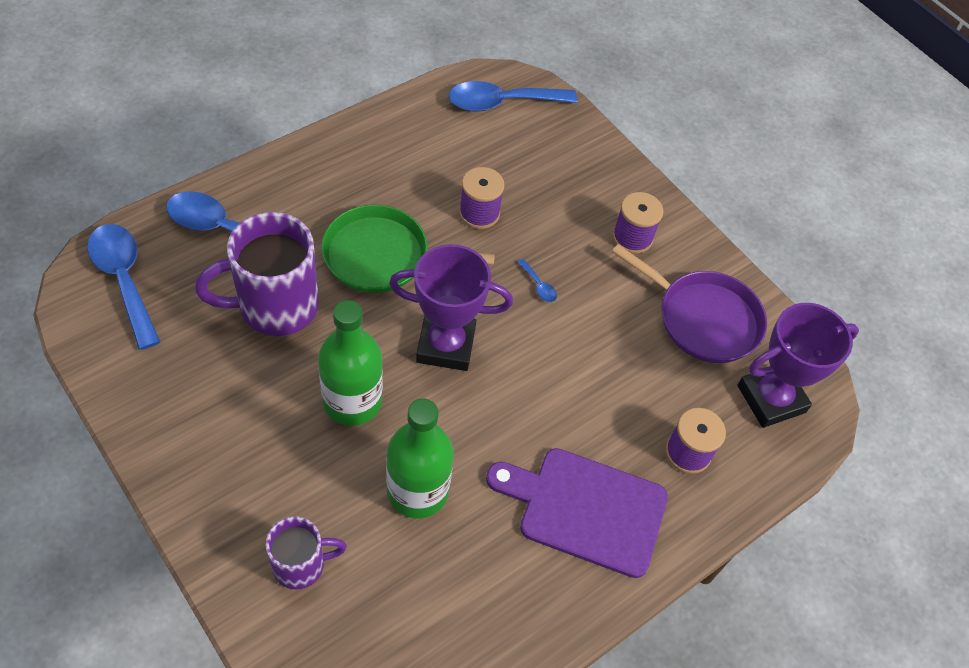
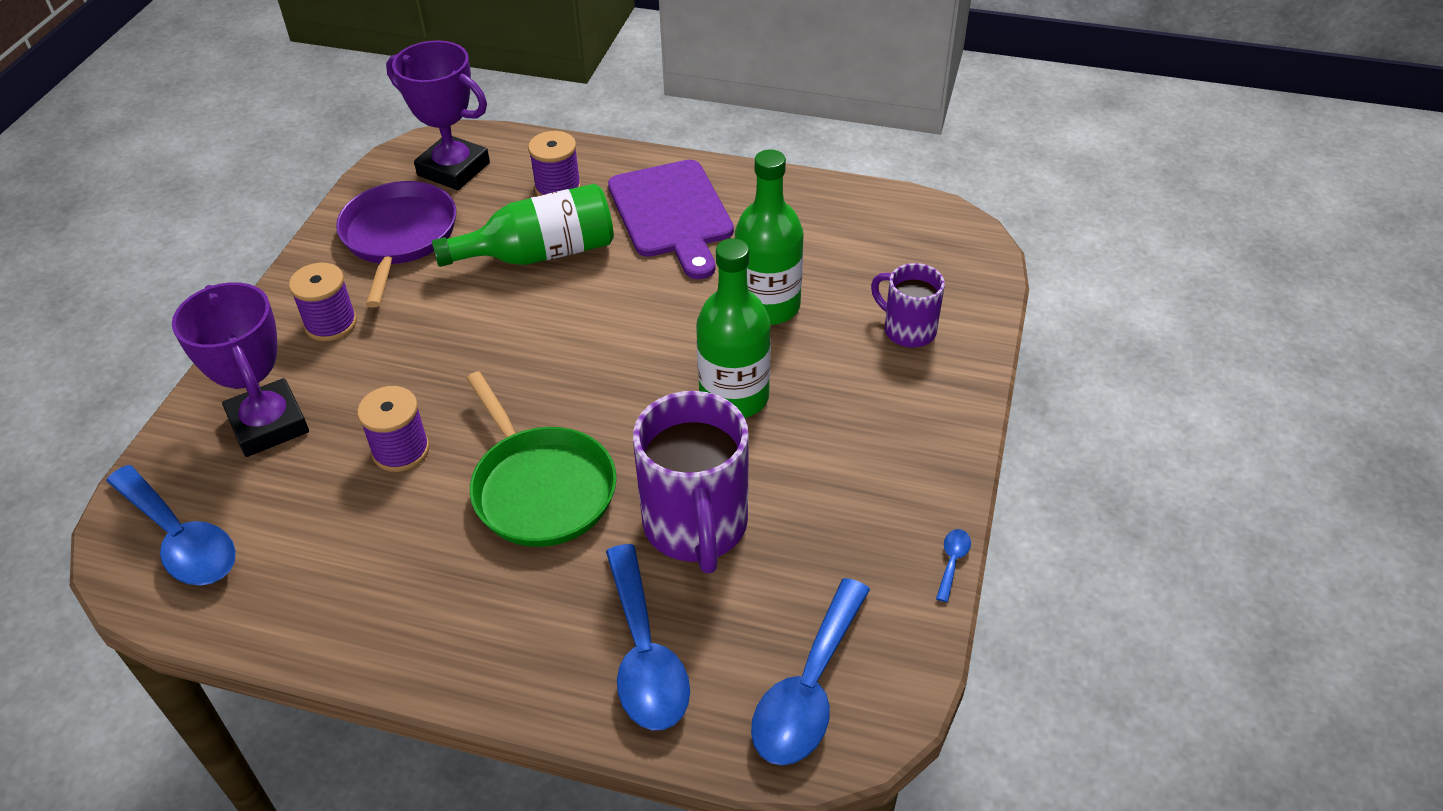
camera: 120 degrees left, 10 degrees down
(275, 306) = (696, 527): purple mug -> purple mug turned 45 degrees clockwise
(446, 345) = (604, 374): purple trophy -> purple trophy (268, 424)
(539, 286) = (463, 353): blue spoon -> blue spoon (952, 561)
(610, 389) = (540, 254): none -> green bottle

